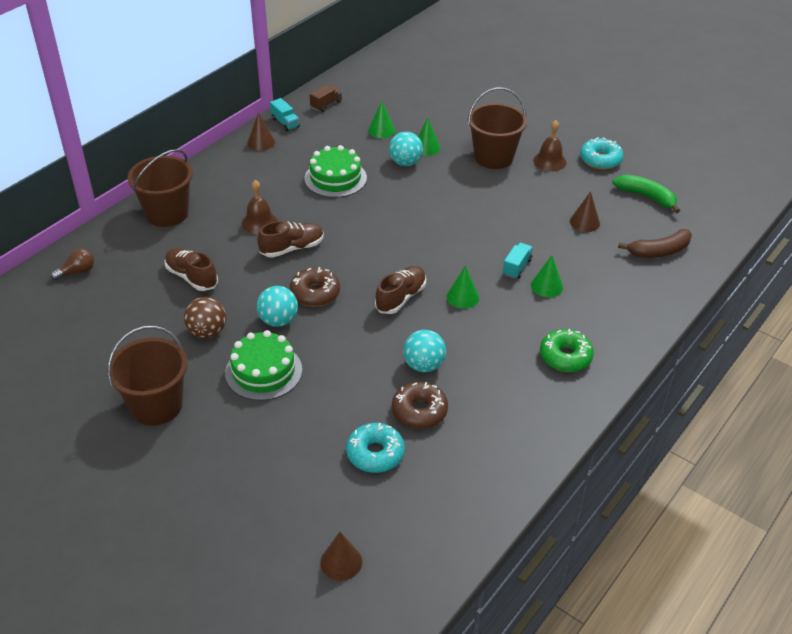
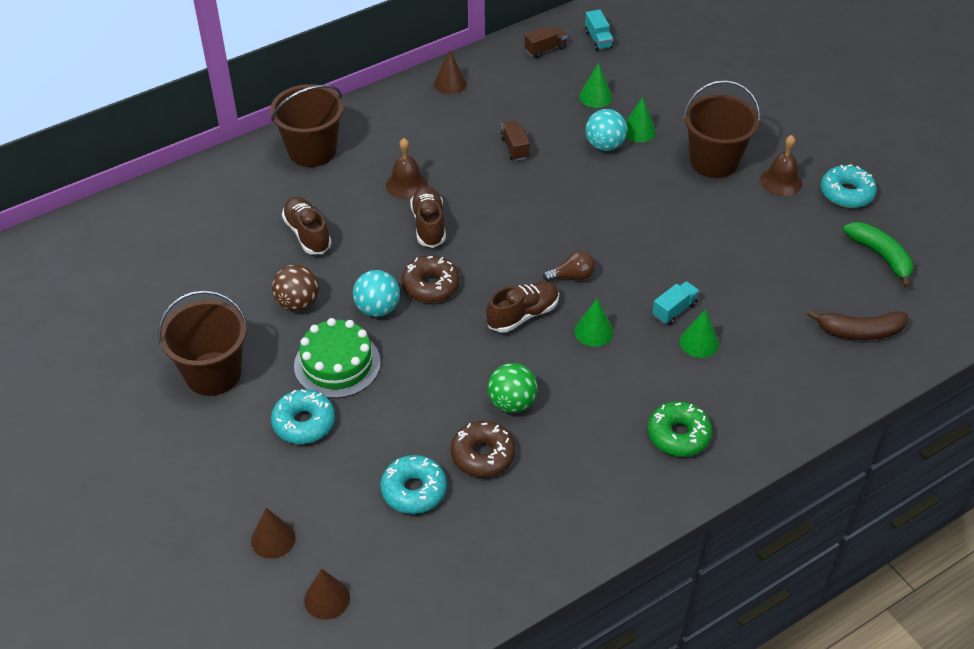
camera: 20 degrees right, 5 degrees up
(77, 272) = (193, 199): brown light bulb -> brown light bulb (572, 276)
(256, 425) = (304, 423): none -> turquoise donut
(285, 123) = (488, 64): turquoise truck -> turquoise truck (598, 39)
(292, 248) = (429, 225): brown shoe -> brown shoe turned 90 degrees counterclockwise
(335, 178) = (515, 148): green cake -> brown truck
(424, 365) = (512, 403): turquoise ball -> green ball
(584, 222) = (785, 272): brown cone -> brown cone (273, 539)

